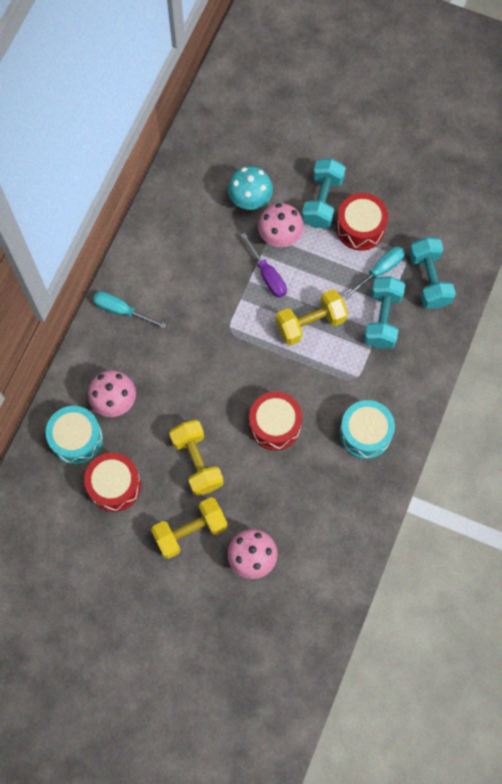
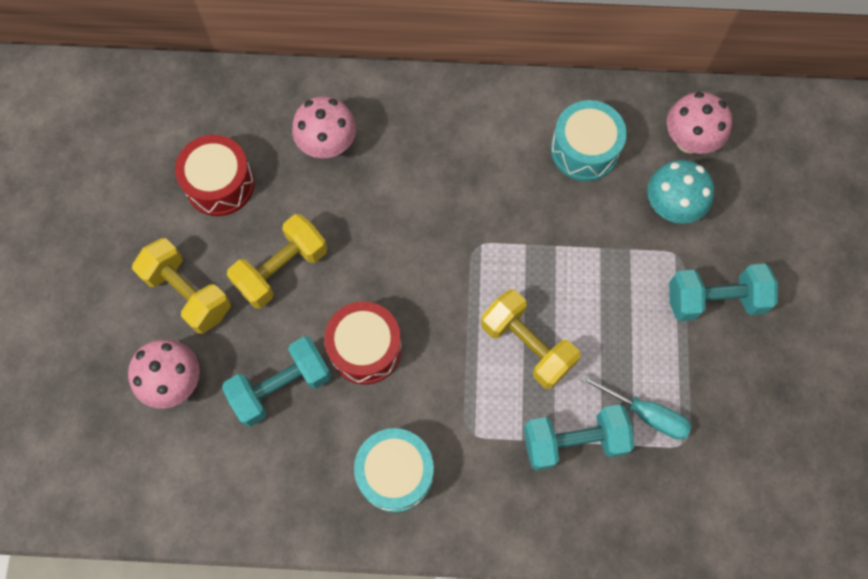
camera: 70 degrees right, 0 degrees up
(76, 439) = (265, 120): turquoise drum -> turquoise drum (584, 150)
(121, 311) = (450, 109): turquoise screwdriver -> none
(267, 275) = (573, 266): purple screwdriver -> none
(280, 237) = (635, 263): pink mushroom -> pink mushroom (689, 141)
(360, 228) = (698, 365): red drum -> none
(429, 280) = (662, 489): turquoise dumbbell -> turquoise dumbbell (281, 386)

